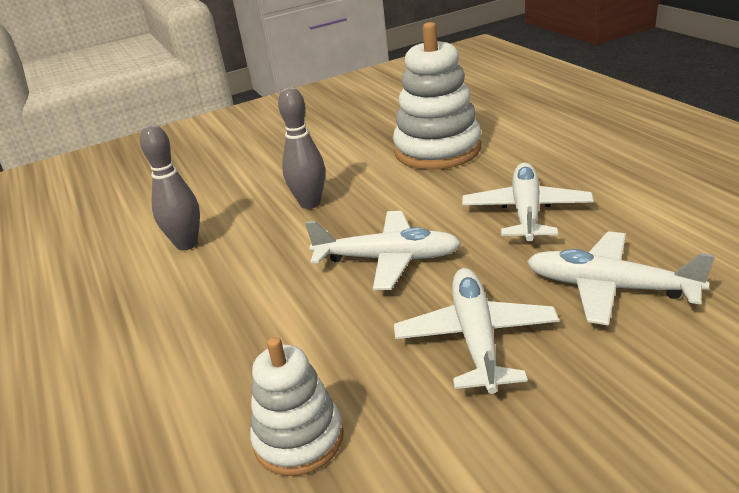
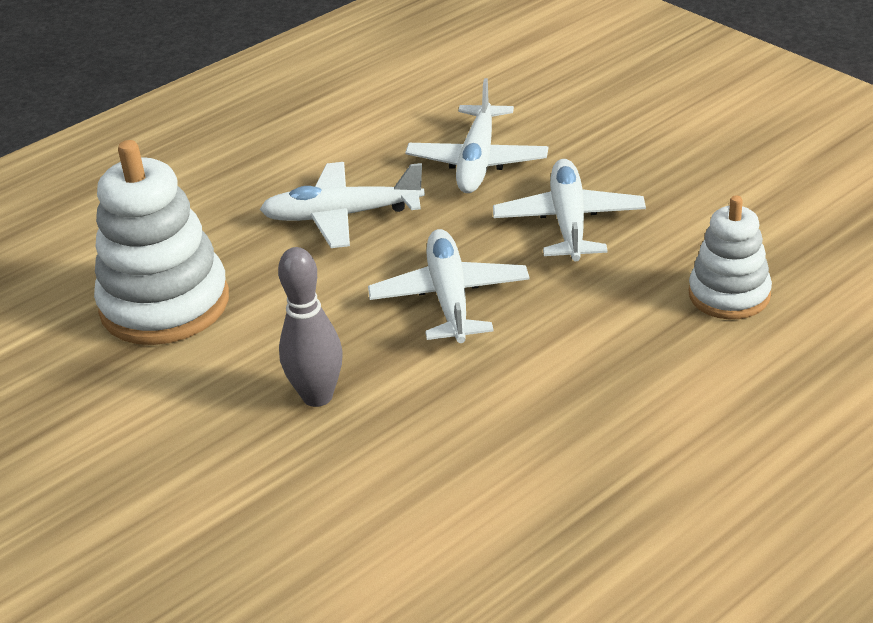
camera: 105 degrees left, 5 degrees up
(187, 244) = (436, 496): grey bowling pin -> none
(476, 338) = (569, 222): white plane -> white plane turned 105 degrees clockwise

